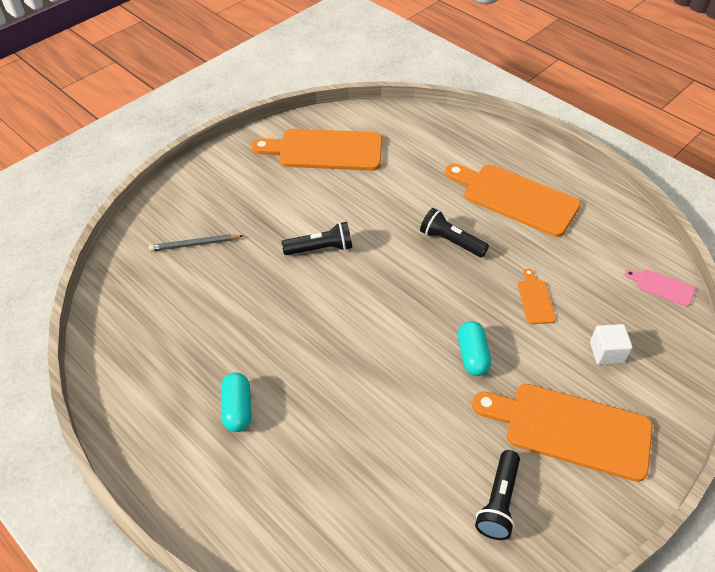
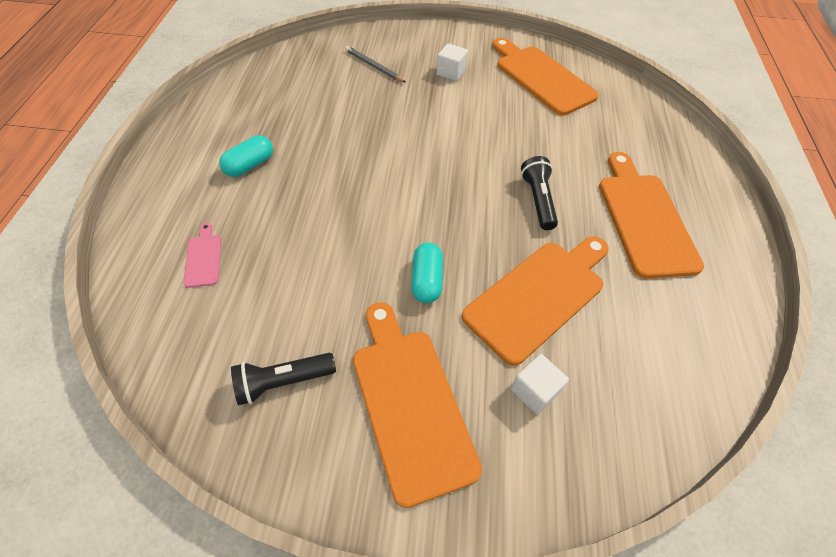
camera: 50 degrees right, 5 degrees up
(259, 199) = (451, 72): none -> white cube
(320, 248) = (440, 128): black flashlight -> none
(472, 355) = (426, 280): turquoise capsule -> turquoise capsule turned 45 degrees counterclockwise
(535, 299) = (538, 296): orange cutting board -> orange cutting board, size x2.26
(662, 287) = (679, 404): pink cutting board -> pink cutting board (203, 258)

